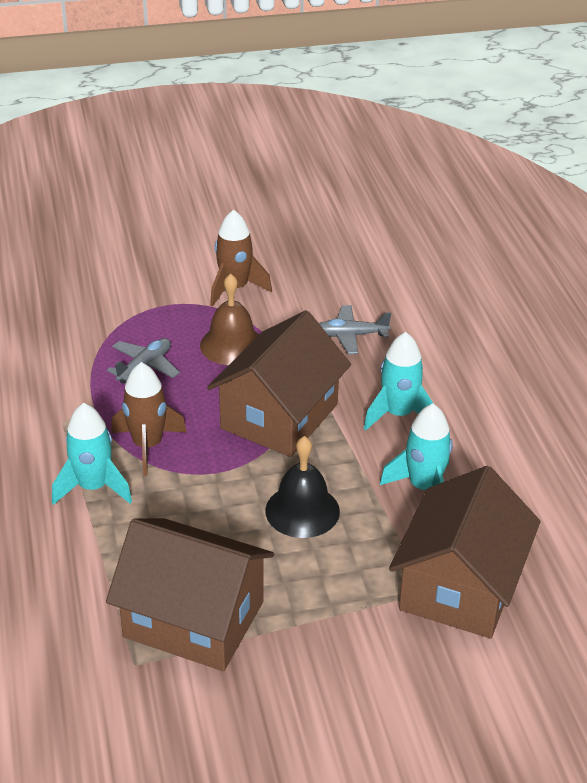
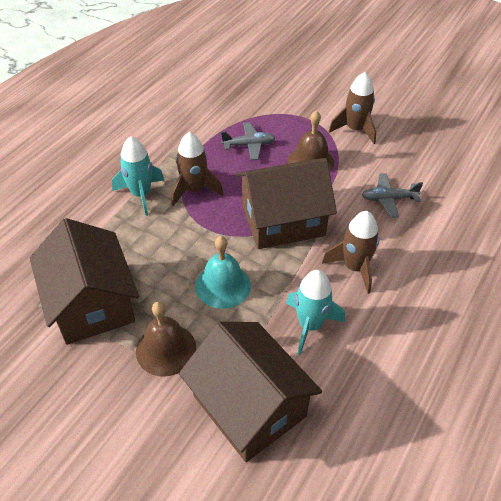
camera: 45 degrees right, 10 degrees up
(302, 511) = (223, 285): black bell -> turquoise bell
(326, 600) = (166, 349): none -> brown bell
(351, 336) = (388, 199): grey plane -> grey plane turned 45 degrees counterclockwise
(398, 414) = (354, 268): turquoise rocket -> brown rocket
(460, 586) = (249, 406): brown house -> brown house turned 75 degrees clockwise

